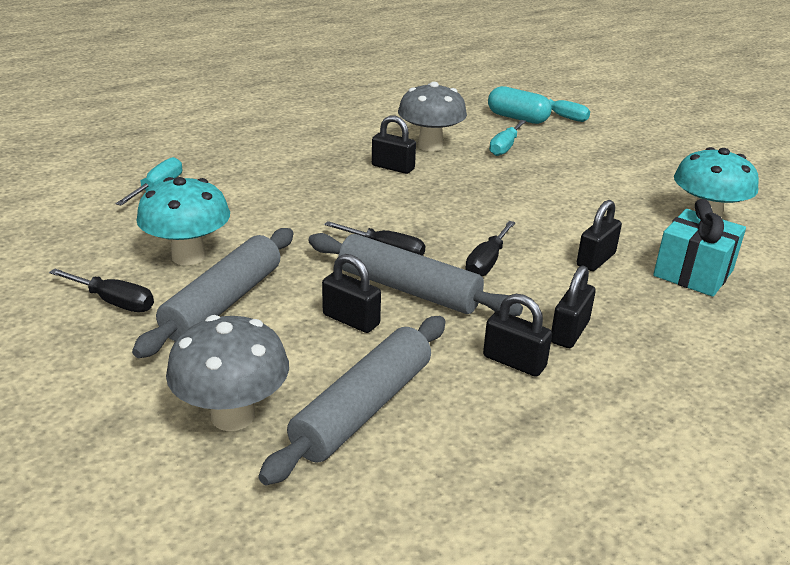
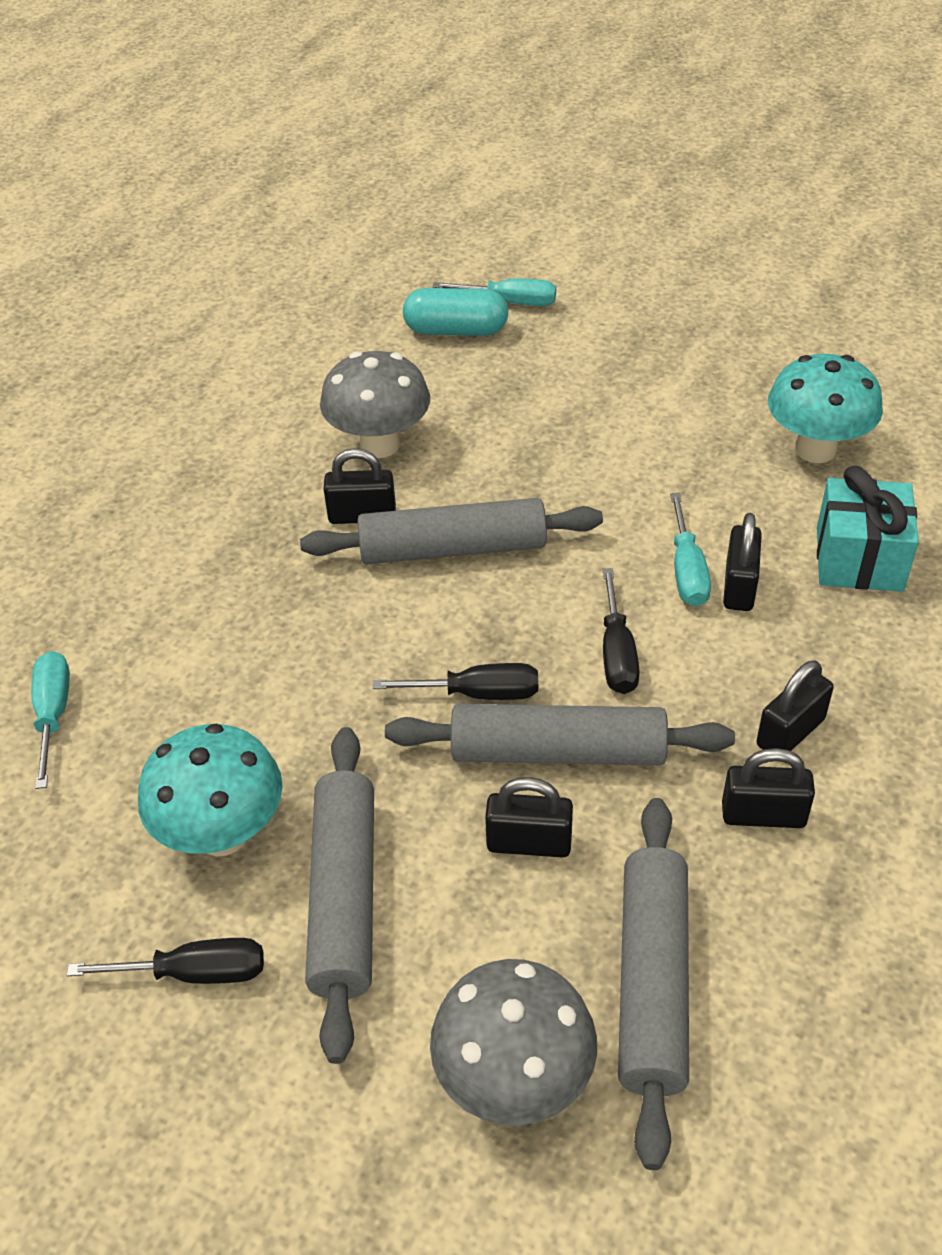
camera: 25 degrees left, 15 degrees up
(430, 193) = (453, 549): none -> grey rolling pin
(505, 147) = (482, 404): turquoise screwdriver -> turquoise screwdriver (687, 570)
(569, 332) = (790, 732): black padlock -> black padlock turned 45 degrees clockwise

